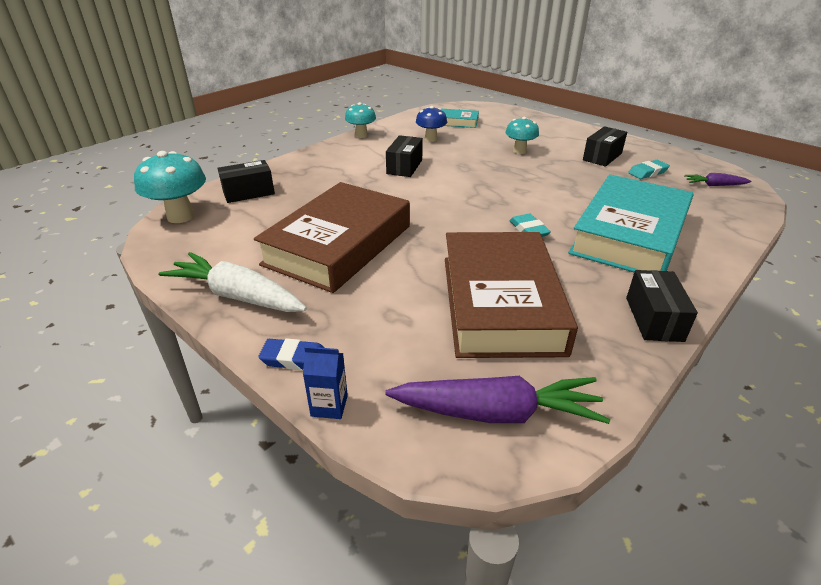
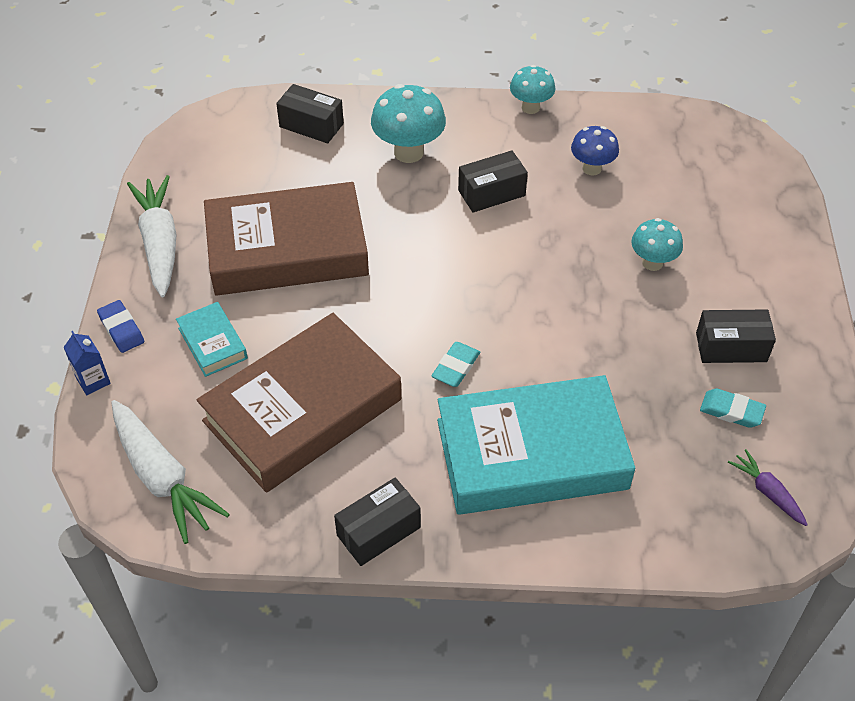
camera: 50 degrees right, 15 degrees up
(181, 216) = (229, 118): turquoise mushroom -> turquoise mushroom (408, 152)
(458, 122) = (675, 160): turquoise book -> turquoise book (213, 343)
(497, 413) = (162, 478): purple carrot -> white carrot

